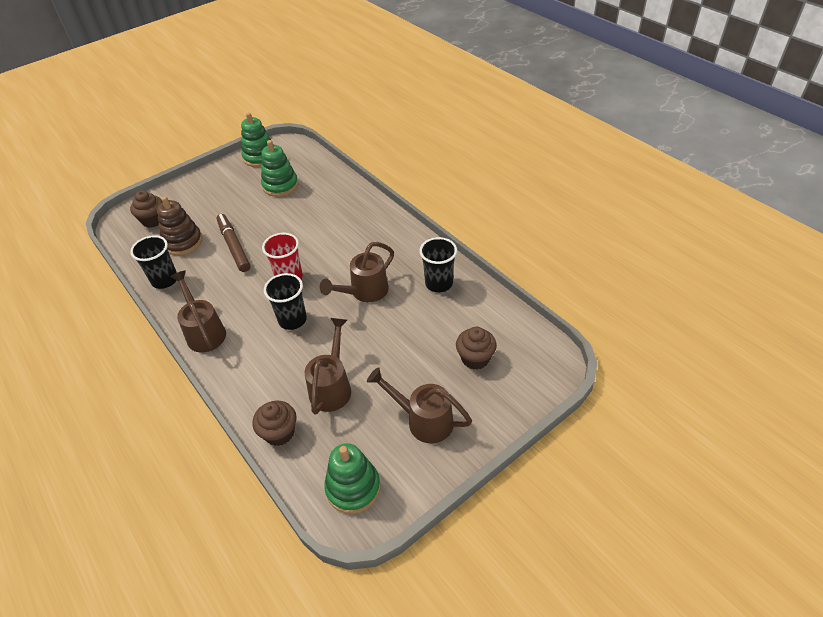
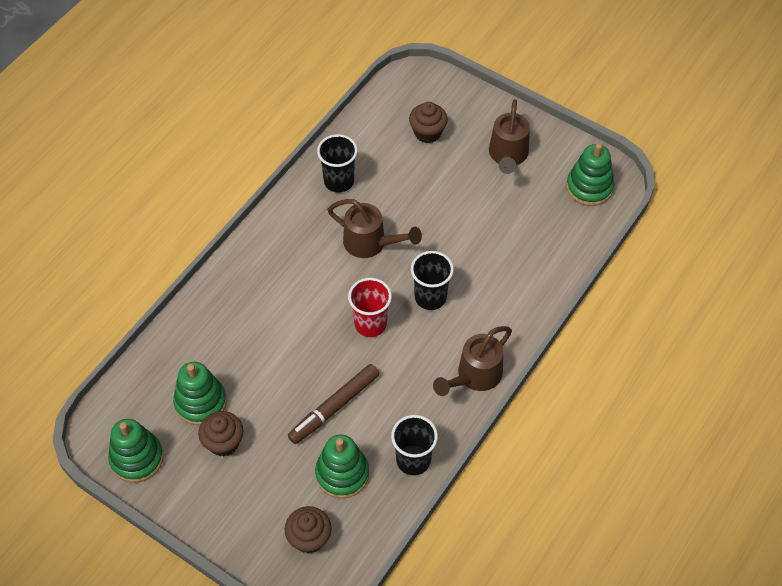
camera: 110 degrees left, 10 degrees up
(183, 242) = (342, 474): brown stacking toy -> green stacking toy
(279, 433) = (563, 258): brown cupcake -> brown cupcake (223, 442)
(332, 387) = (499, 234): brown watering can -> none

